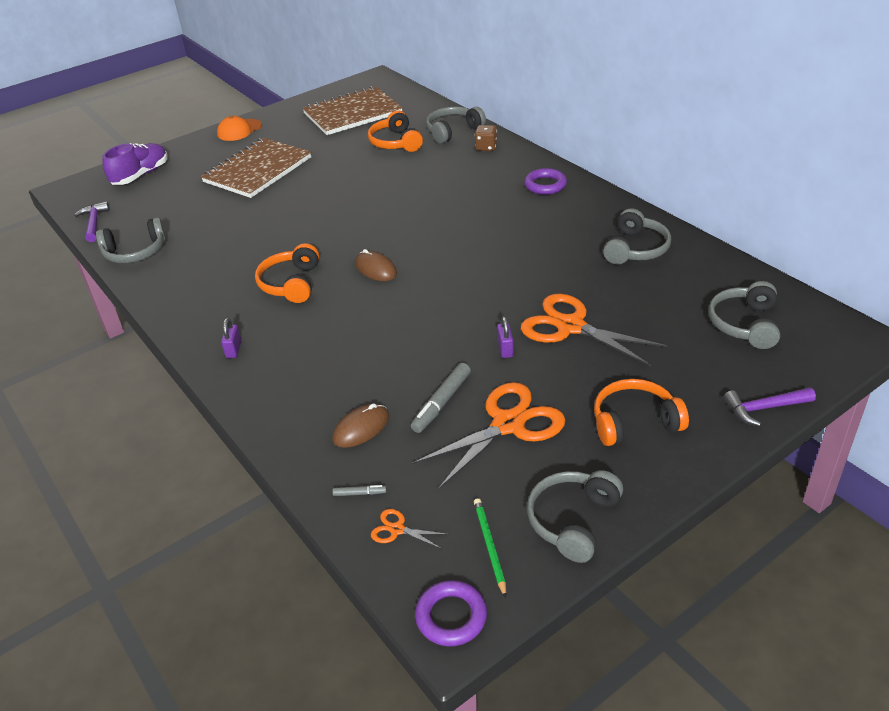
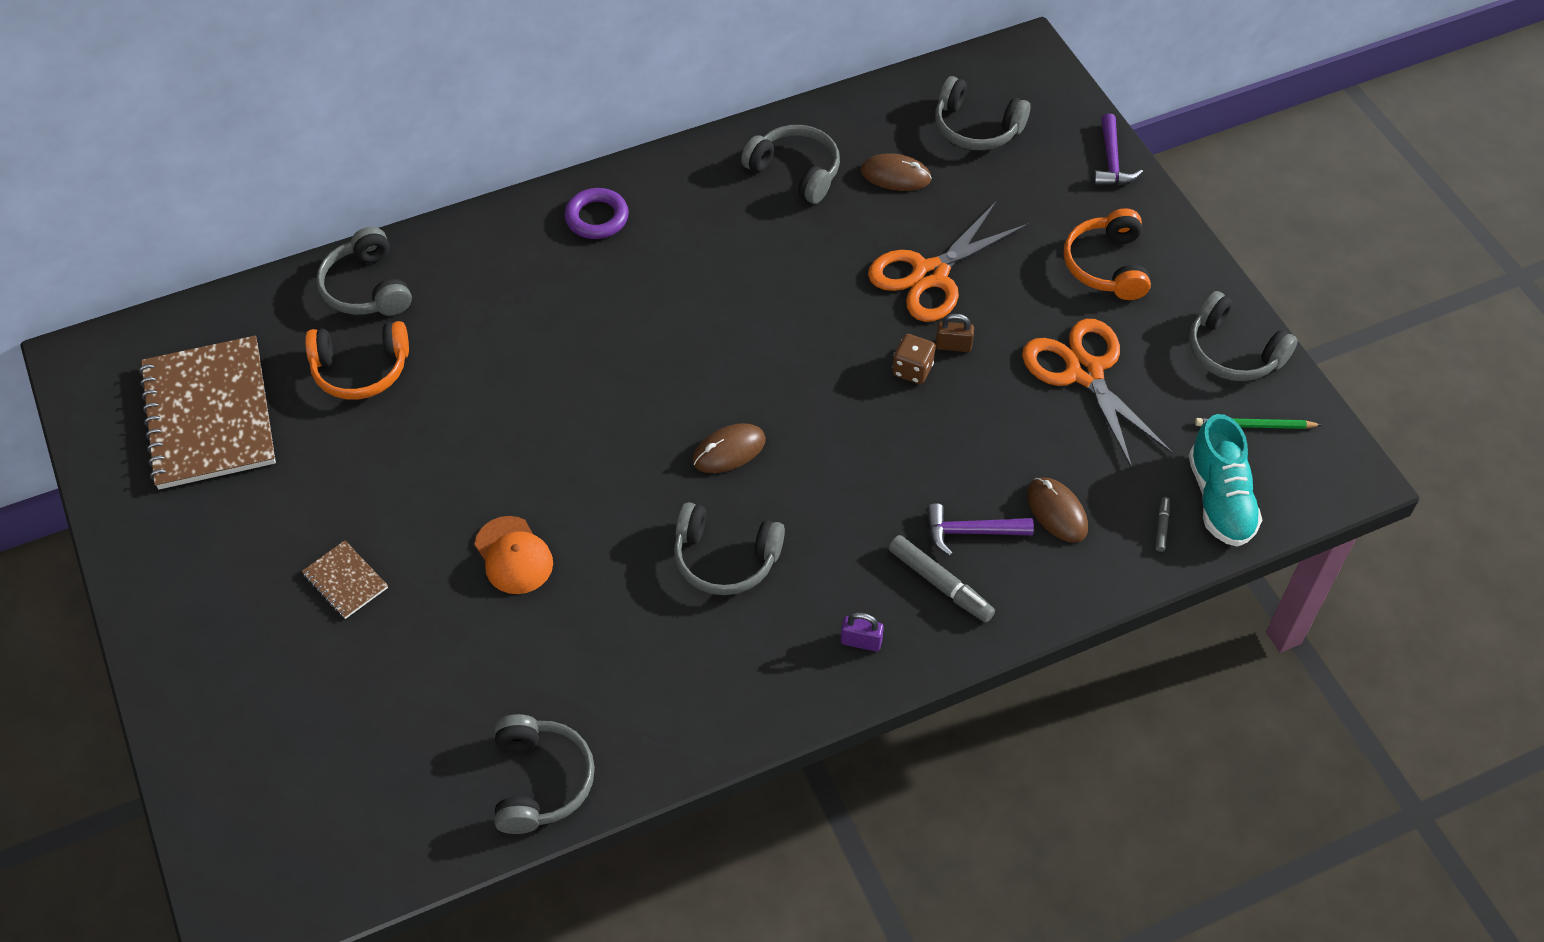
camera: 80 degrees left, 15 degrees up
(94, 223) = (405, 857): purple hammer -> purple hammer (970, 532)
(141, 175) = (255, 780): purple shoe -> none
(239, 130) = (162, 603): orange cap -> orange cap (513, 556)
(258, 170) = (345, 581): brown notebook -> brown notebook, size x0.43
(291, 283) = (725, 559): orange headphones -> grey headphones
(397, 529) = (1219, 500): orange scissors -> turquoise shoe
(441, 403) = (1033, 426): grey marker -> grey marker (940, 584)
(451, 617) = (1334, 473): purple ring -> none
(486, 147) = (446, 258): brown dice -> brown dice (912, 369)
(505, 349) = (953, 346): purple padlock -> brown padlock
(662, 293) = (895, 175): none -> brown mouse

